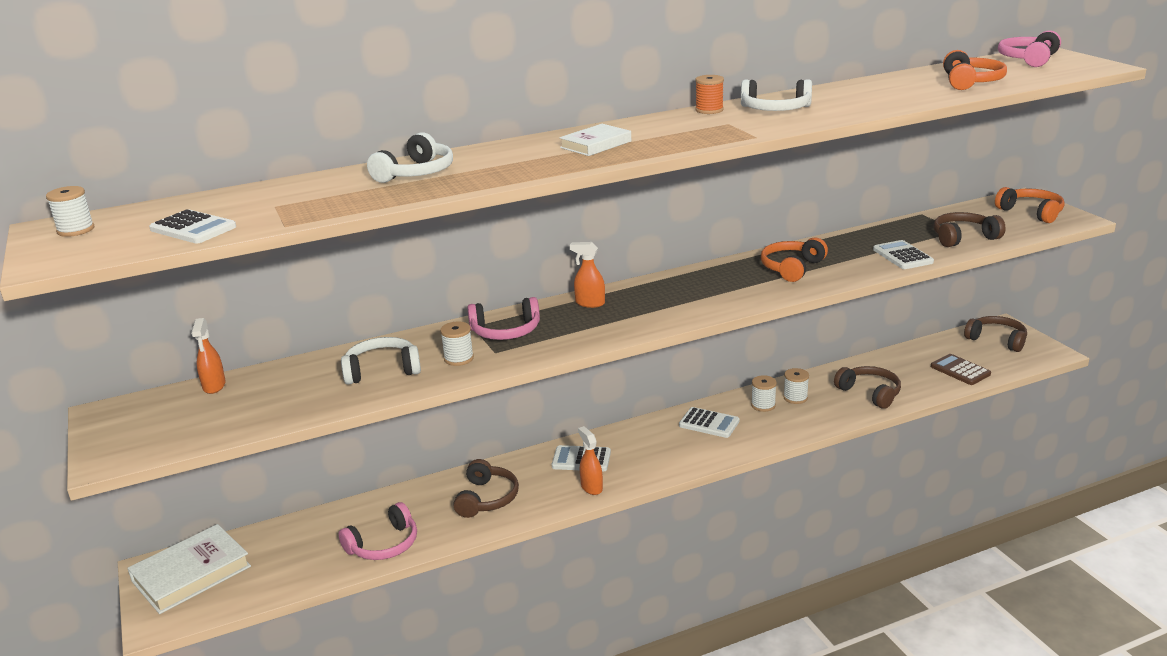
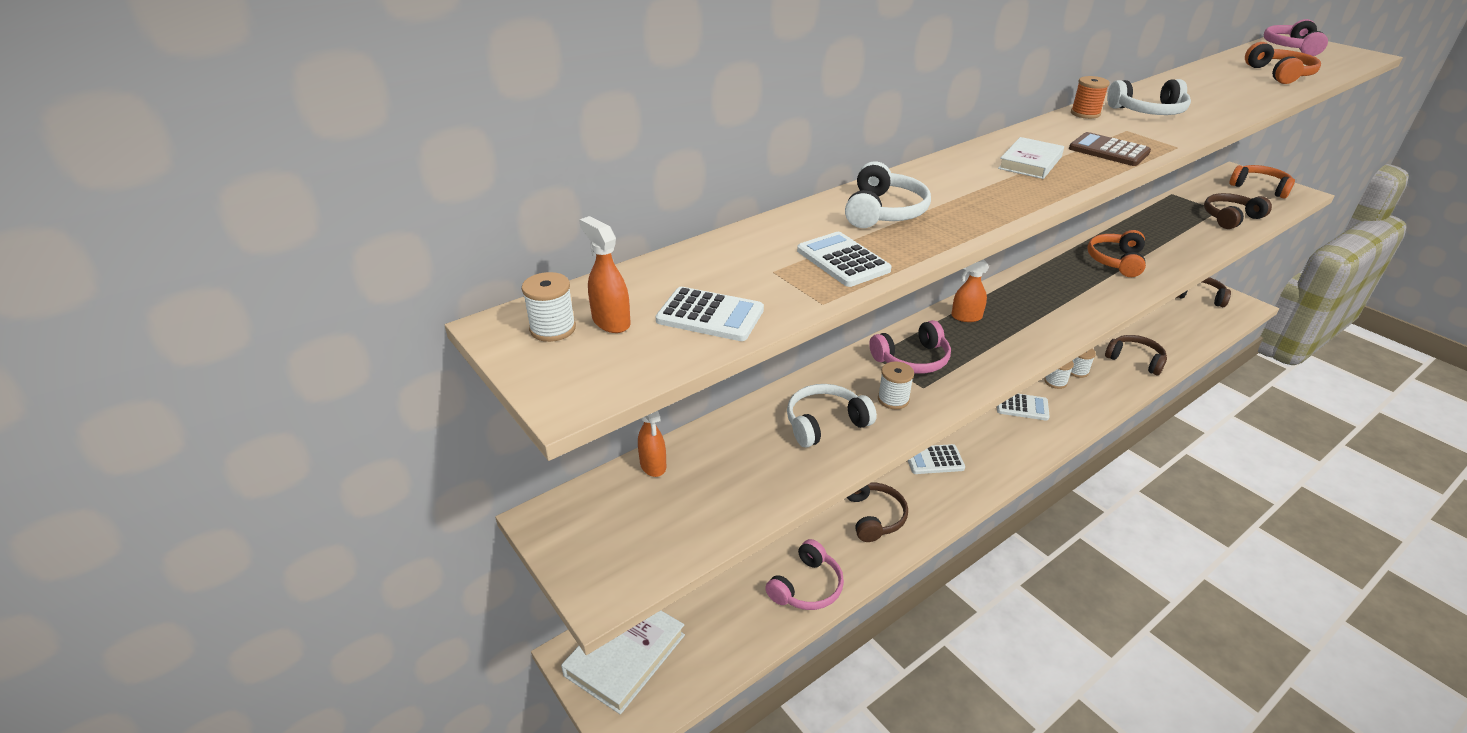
camera: 15 degrees left, 10 degrees up
(591, 487) = (963, 490): orange spray bottle -> orange spray bottle (611, 322)
(902, 256) = (1198, 241): white calculator -> white calculator (843, 260)
(960, 370) = (1190, 329): brown calculator -> brown calculator (1108, 151)

